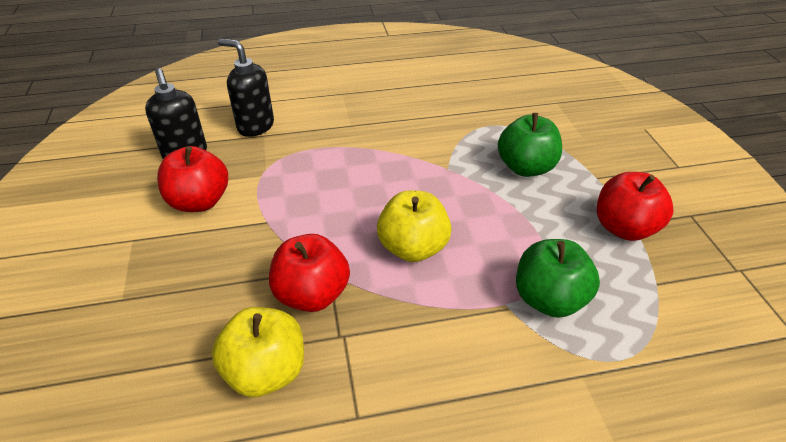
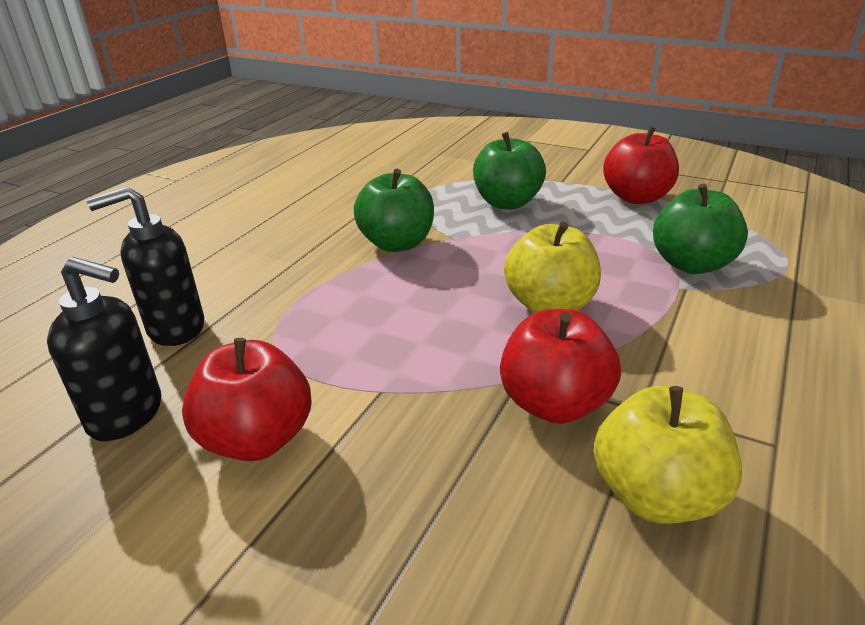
camera: 50 degrees left, 10 degrees down
(413, 149) = (397, 243): none -> green apple

